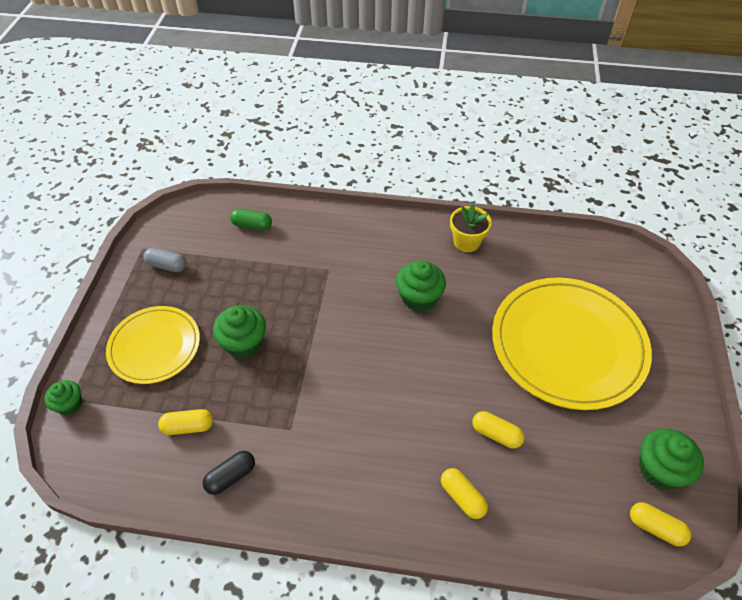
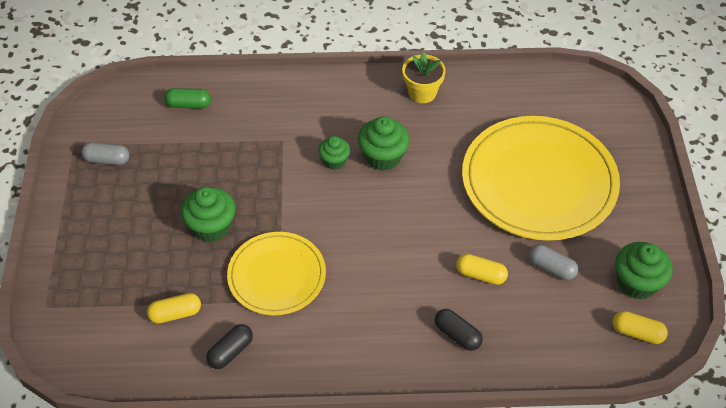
camera: 10 degrees left, 0 degrees up
(69, 404) = (46, 311): green cupcake -> green cupcake (334, 161)
(155, 346) = (118, 243): yellow plate -> yellow plate (277, 276)
(462, 497) = (457, 335): yellow capsule -> black capsule
(570, 438) = (551, 268): none -> grey capsule

